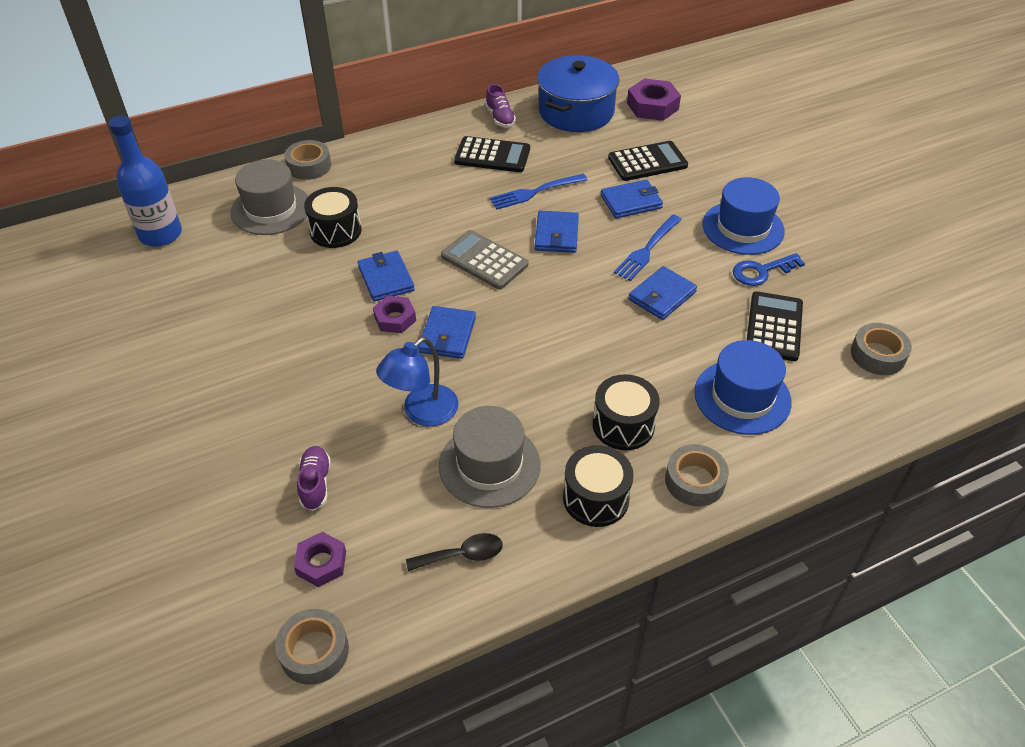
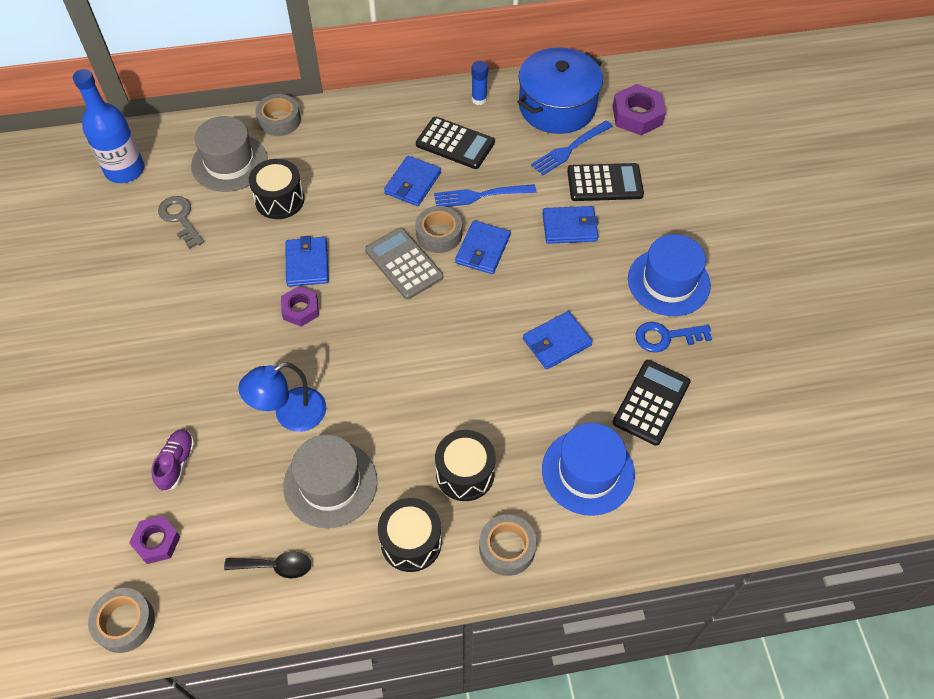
camera: 15 degrees right, 10 degrees up
(236, 265) = (180, 218): none -> grey key
(447, 335) = (341, 338): blue wallet -> blue wallet (412, 183)
(500, 118) = (479, 99): purple shoe -> blue glue stick
(647, 249) = (563, 286): blue fork -> blue fork (570, 149)
(877, 355) = (740, 459): grey tape -> grey tape (439, 234)

